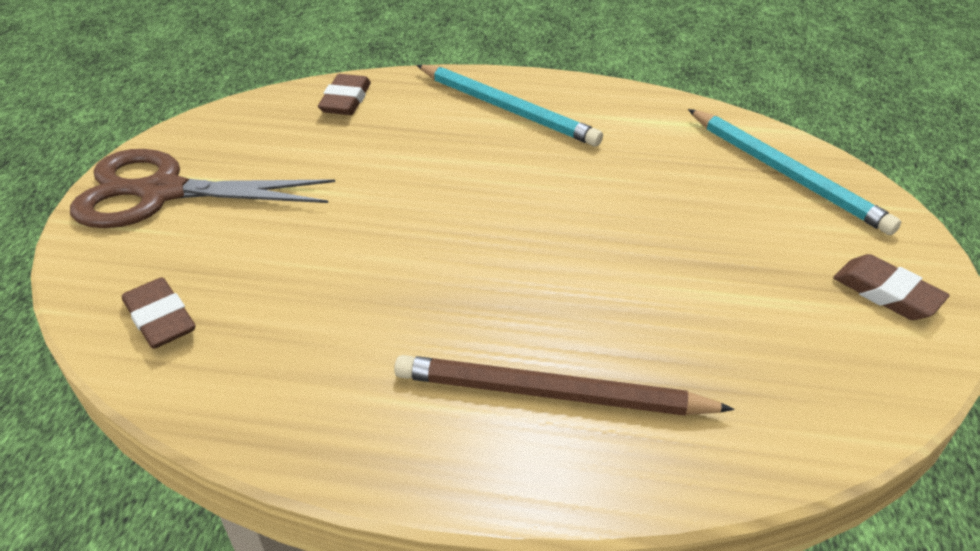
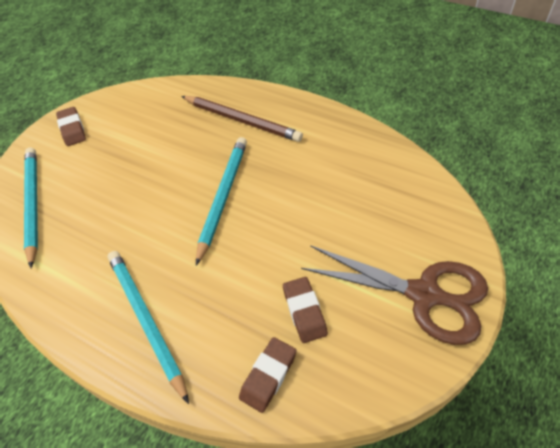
camera: 155 degrees left, 10 degrees up
(160, 319) = (412, 192): brown eraser -> brown eraser (304, 311)
(498, 242) = (222, 197): none -> turquoise pencil

